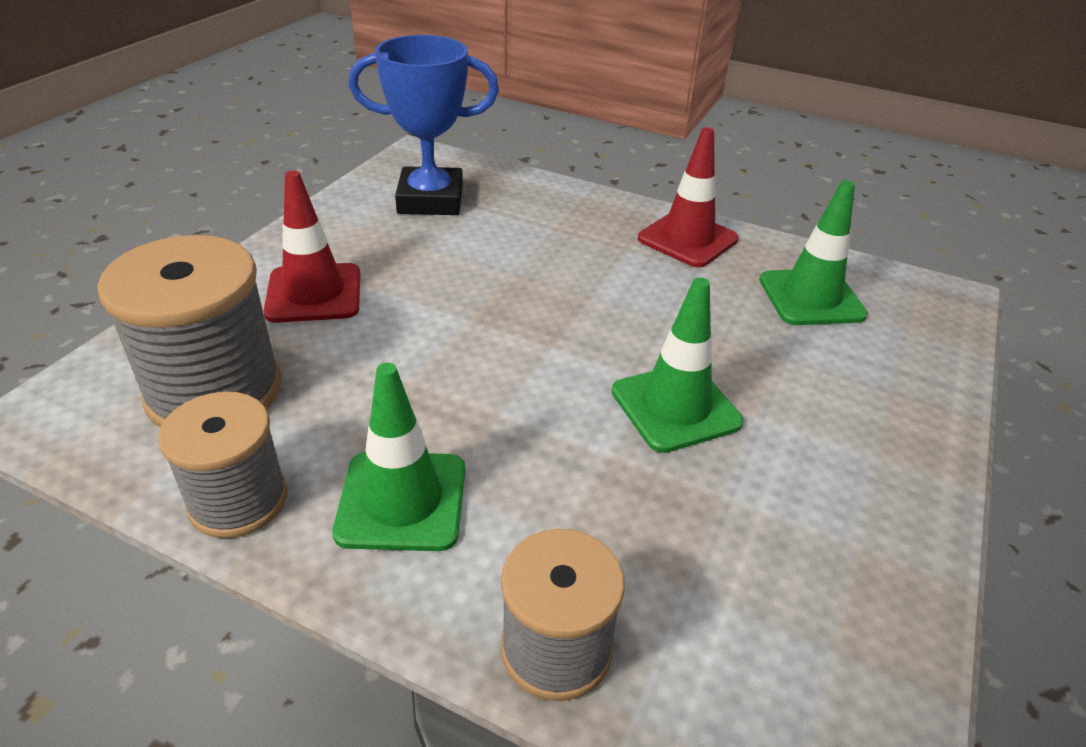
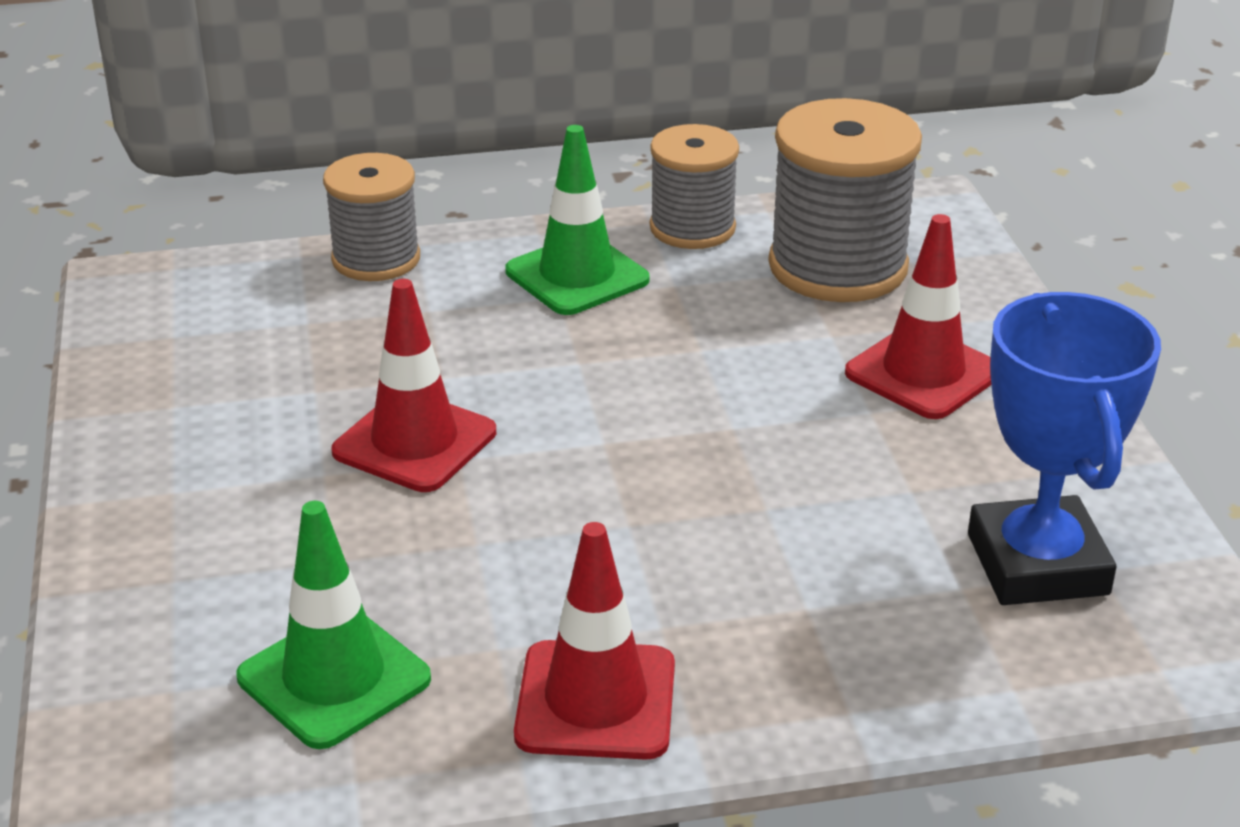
camera: 145 degrees right, 5 degrees down
(430, 200) = (1037, 564): blue trophy -> blue trophy turned 60 degrees counterclockwise
(675, 407) = (414, 442): green traffic cone -> red traffic cone

